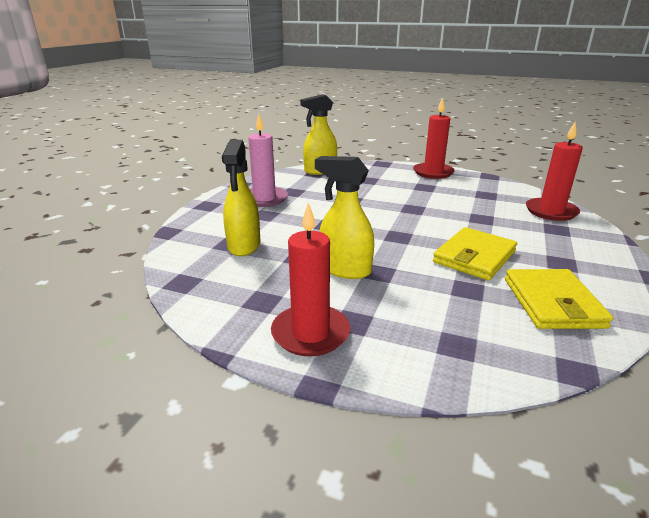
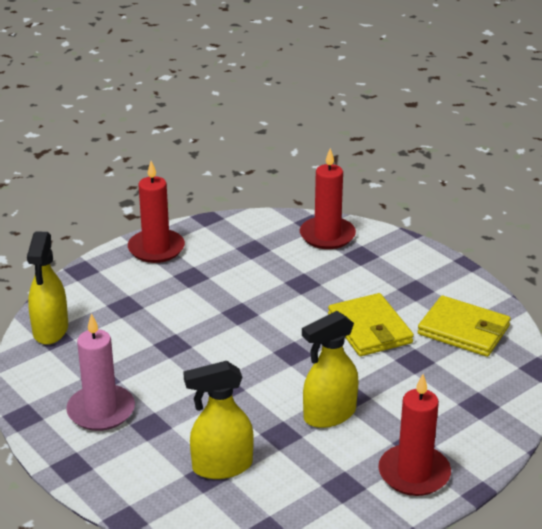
camera: 60 degrees left, 5 degrees up
(244, 246) = (221, 466): yellow spray bottle -> yellow spray bottle turned 135 degrees clockwise

